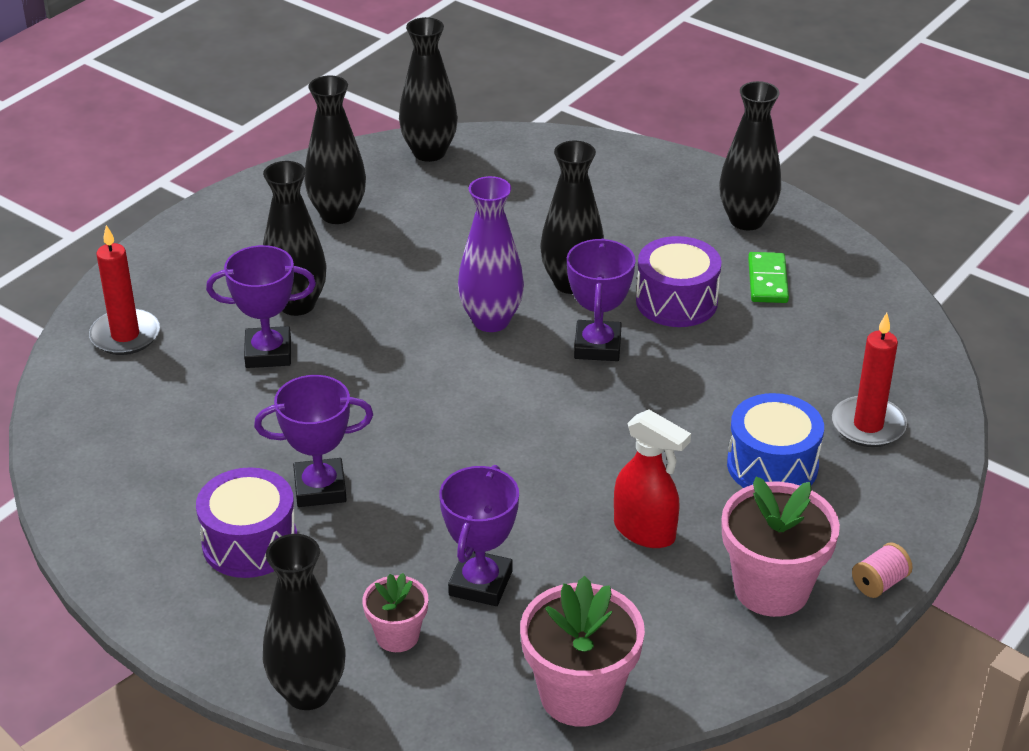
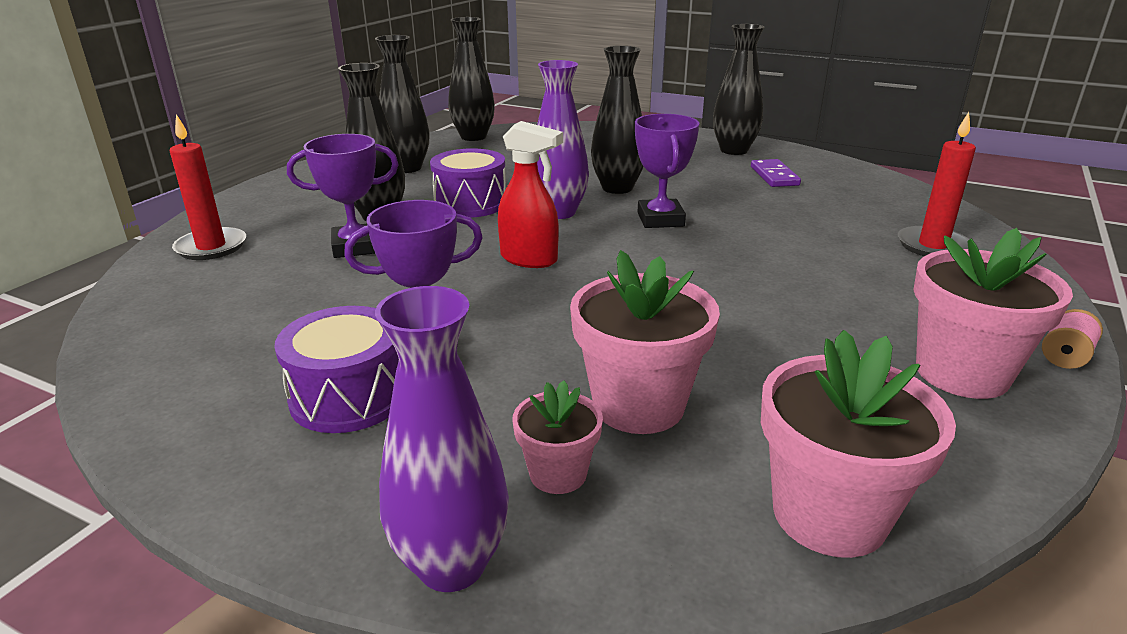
camera: 10 degrees left, 10 degrees down
(308, 692) = (451, 565): black vase -> purple vase
(480, 583) = (638, 405): purple trophy -> pink flower pot
(645, 532) = (792, 339): red spray bottle -> red spray bottle (529, 259)
(676, 301) = (710, 191): purple drum -> purple drum (470, 203)
(767, 281) = (774, 176): green domino -> purple domino
(772, 465) = (874, 278): blue drum -> none

